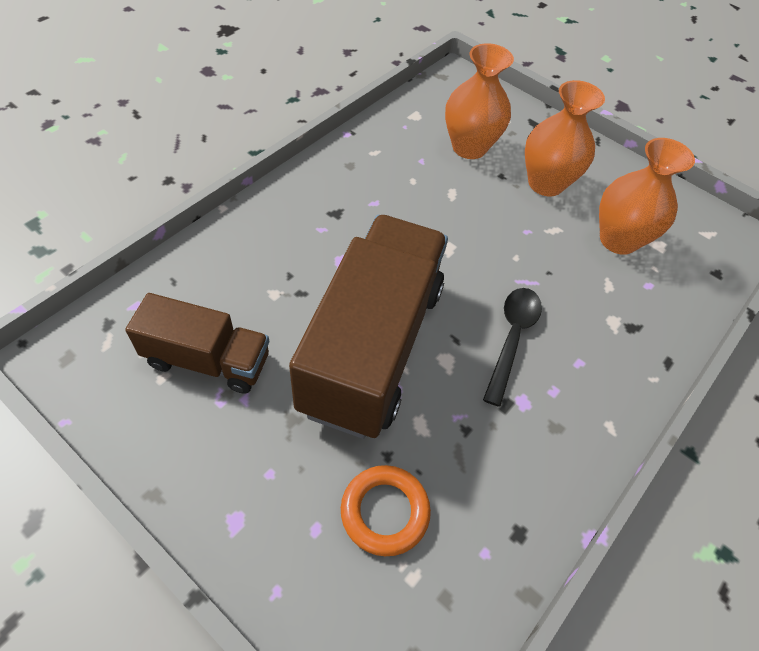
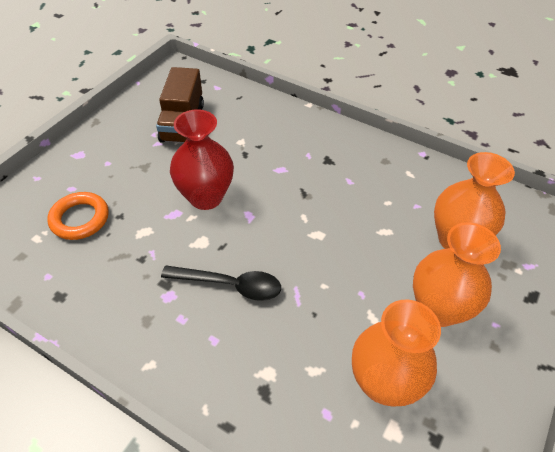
camera: 85 degrees right, 5 degrees down
(372, 346) = (206, 197): brown truck -> red vase

